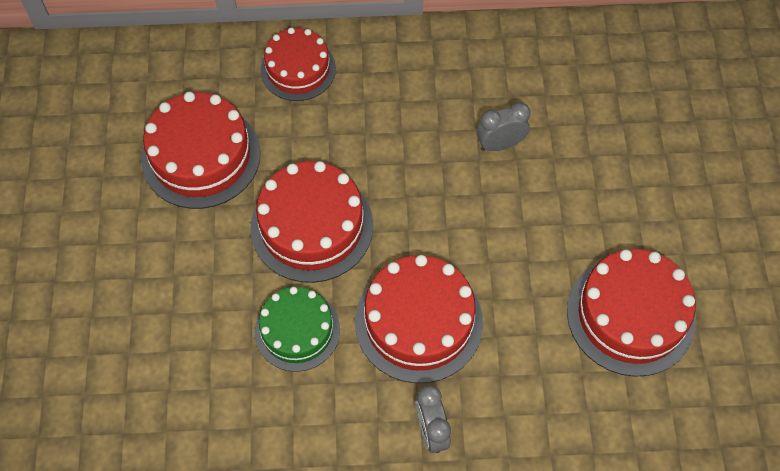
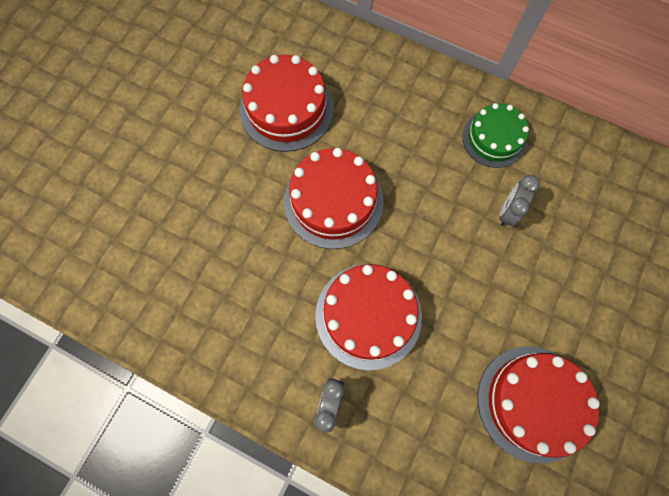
camera: 30 degrees right, 10 degrees up
(297, 330) = (279, 273): green cake -> green cake (494, 138)
(298, 69) = (391, 78): red cake -> none
(500, 144) = (508, 212): grey clock -> grey clock turned 75 degrees counterclockwise

